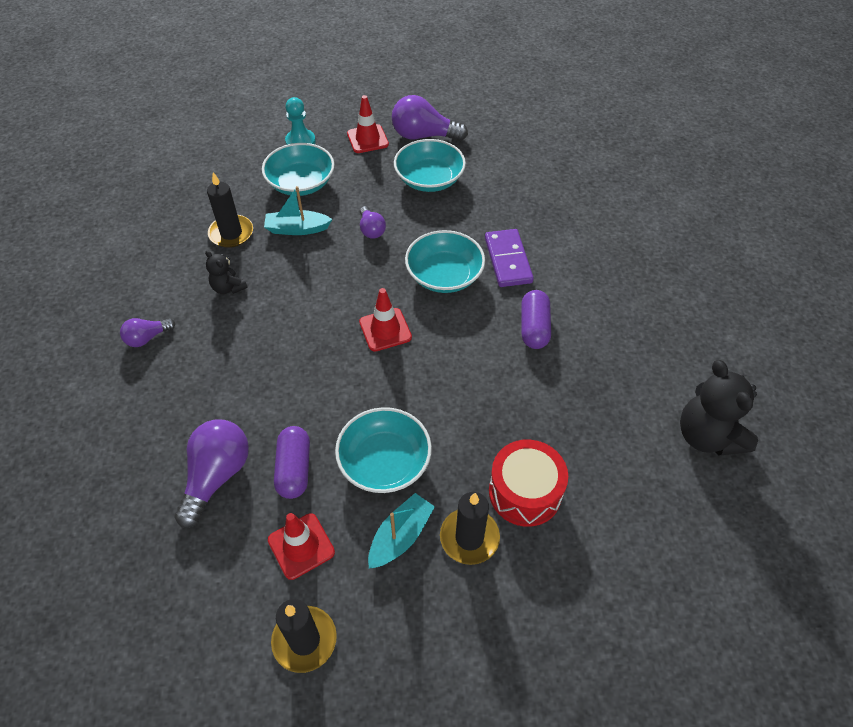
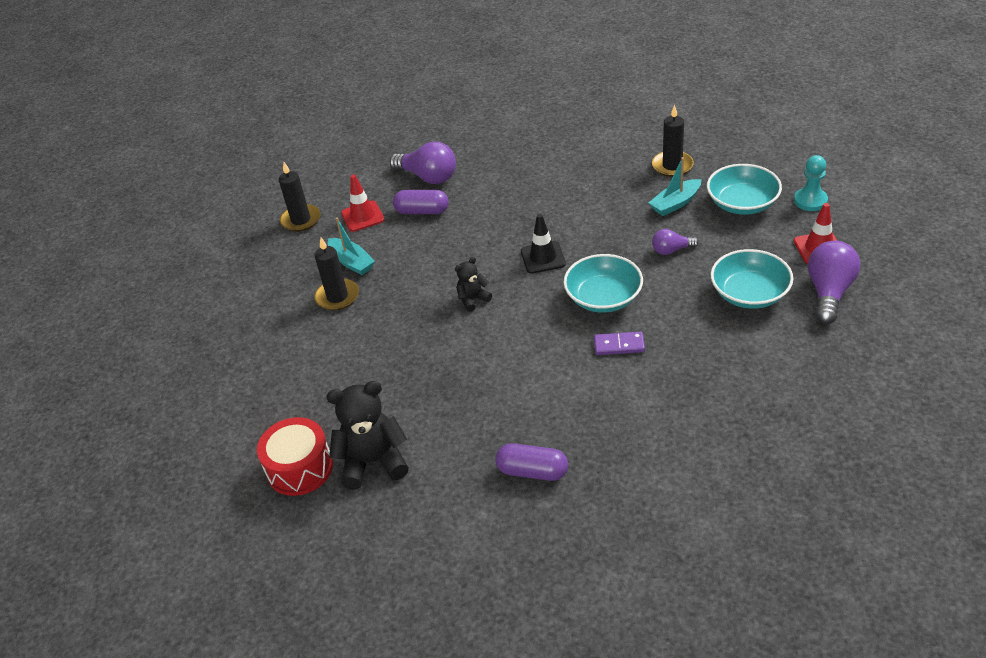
camera: 105 degrees right, 10 degrees down
(147, 338) = (559, 135): purple light bulb -> none
(228, 288) = (606, 169): black teddy bear -> black teddy bear (473, 299)
(297, 229) = (675, 203): turquoise boat -> turquoise boat turned 135 degrees counterclockwise
(384, 462) = (413, 255): turquoise bowl -> none
(385, 330) = (543, 257): red traffic cone -> black traffic cone
(507, 260) = (619, 345): purple domino -> purple domino, size x0.66
(525, 492) = (362, 330): red drum -> red drum (300, 468)
(534, 327) = (526, 355): purple capsule -> purple capsule (532, 471)

